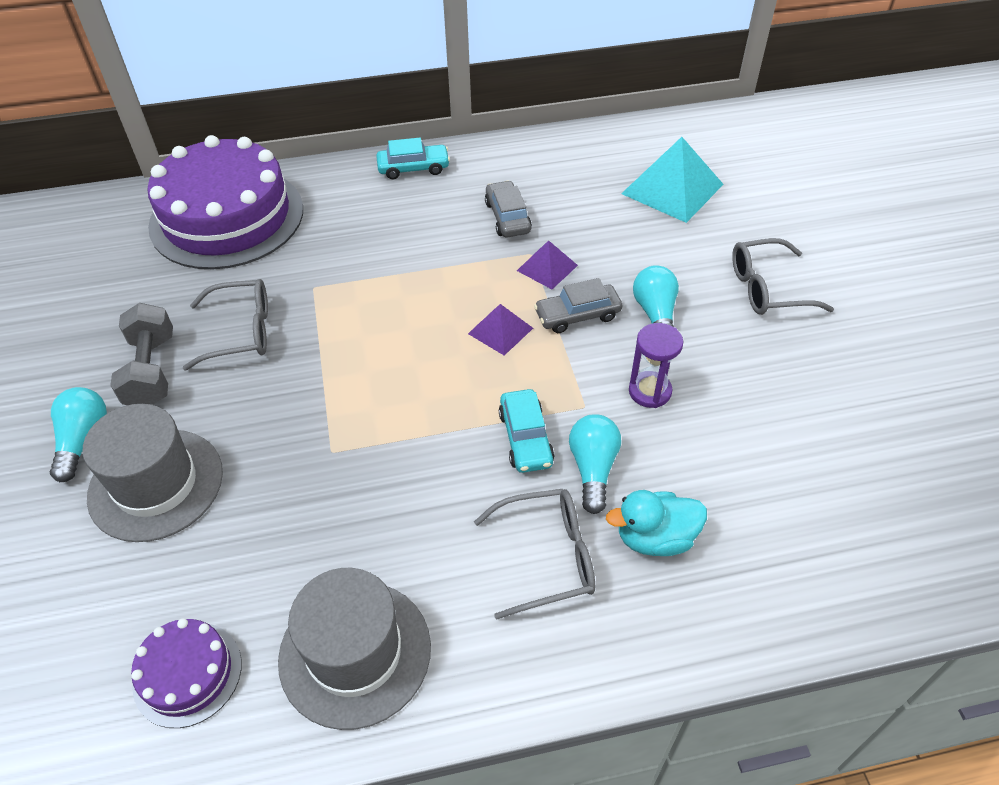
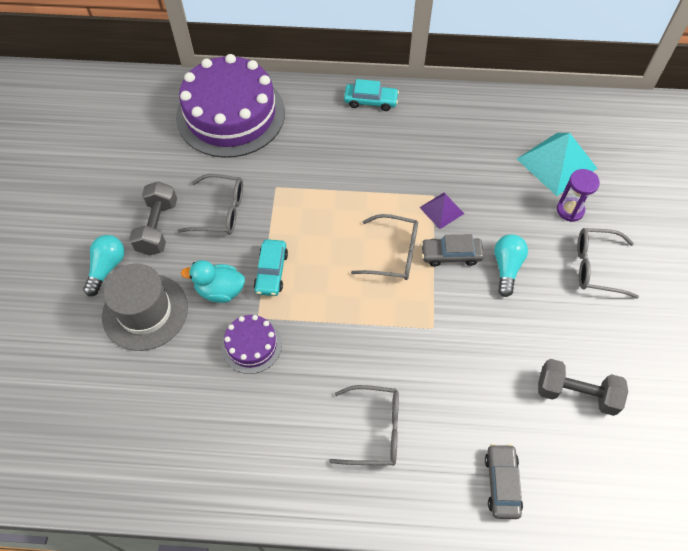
camera: 15 degrees right, 10 degrees up
(187, 674) = (139, 444): purple cake -> purple cake (251, 345)
(355, 653) = (239, 459): grey hat -> none
(500, 330) = (393, 254): purple pyramid -> grey glasses
(507, 217) = (426, 160): grey car -> grey car (502, 483)
(525, 438) = (386, 341): turquoise car -> turquoise car (271, 272)
(593, 469) = (423, 376): turquoise light bulb -> none
(649, 391) = (481, 328): purple hourglass -> purple hourglass (570, 210)
(655, 538) = (448, 436): turquoise duck -> turquoise duck (220, 290)
(804, 440) = (576, 393): none -> grey dumbbell

